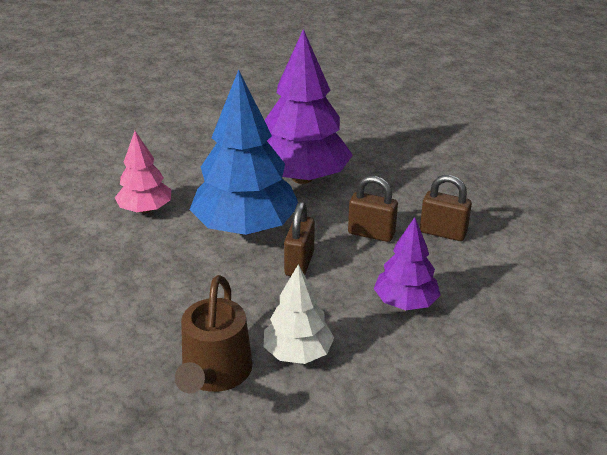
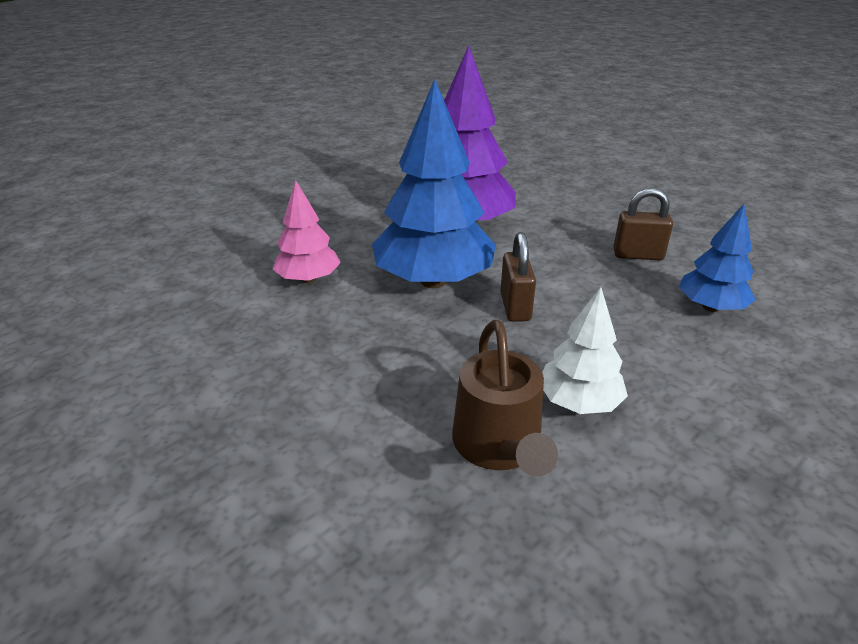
camera: 15 degrees left, 0 degrees up
(371, 233) = (568, 266): brown padlock -> none
(405, 302) = (653, 327): purple tree -> none
(472, 293) = (710, 307): none -> blue tree

